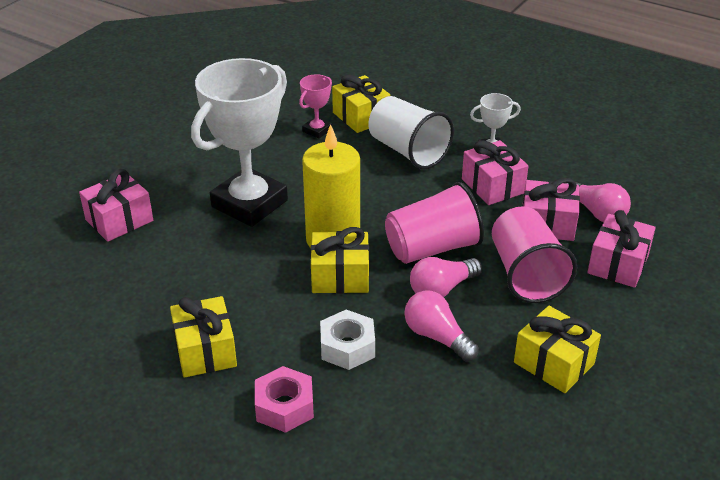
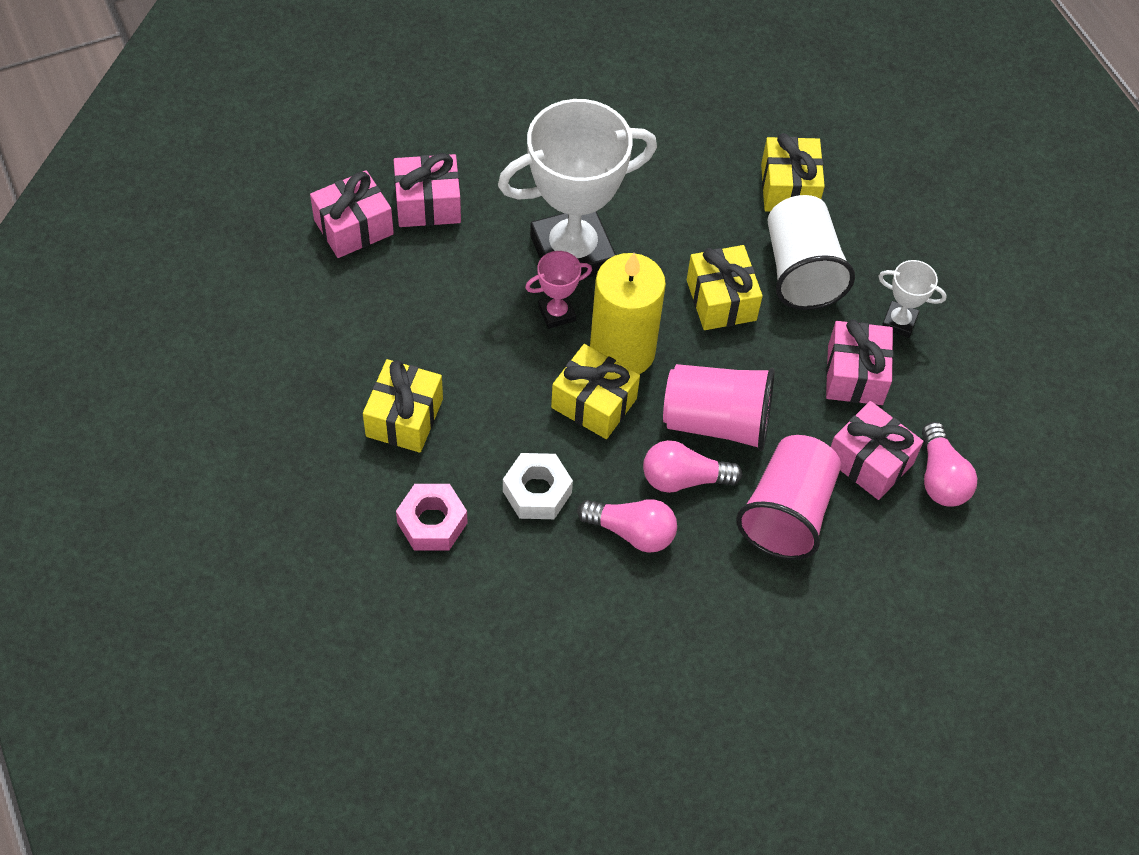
camera: 30 degrees right, 20 degrees up
(317, 130) = (722, 183): pink trophy -> pink trophy (557, 313)
(437, 337) = (632, 532): pink light bulb -> pink light bulb turned 120 degrees clockwise
(554, 363) = (721, 631): yellow gift -> yellow gift (721, 300)
(618, 264) = (899, 558): pink gift -> pink gift (353, 227)

